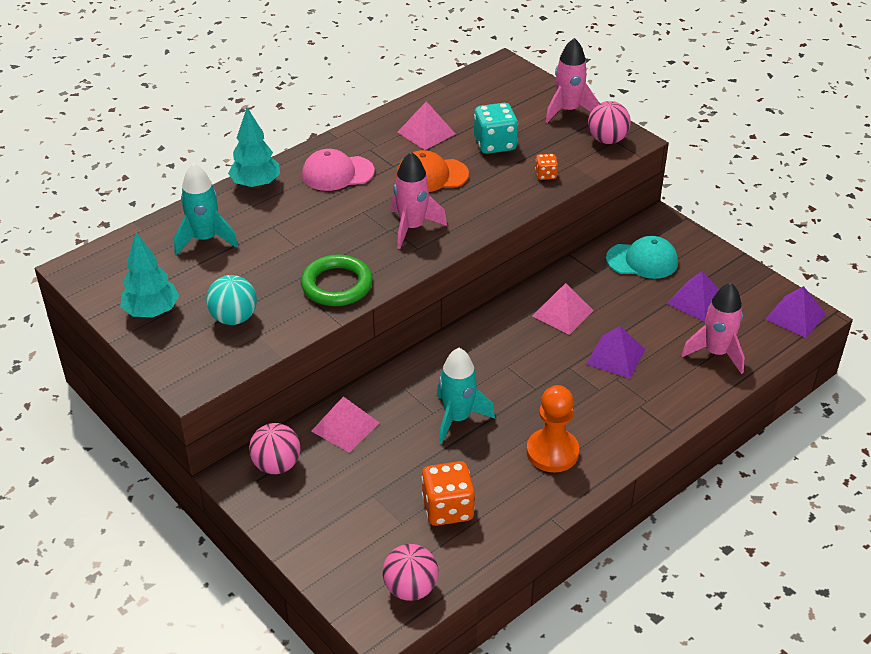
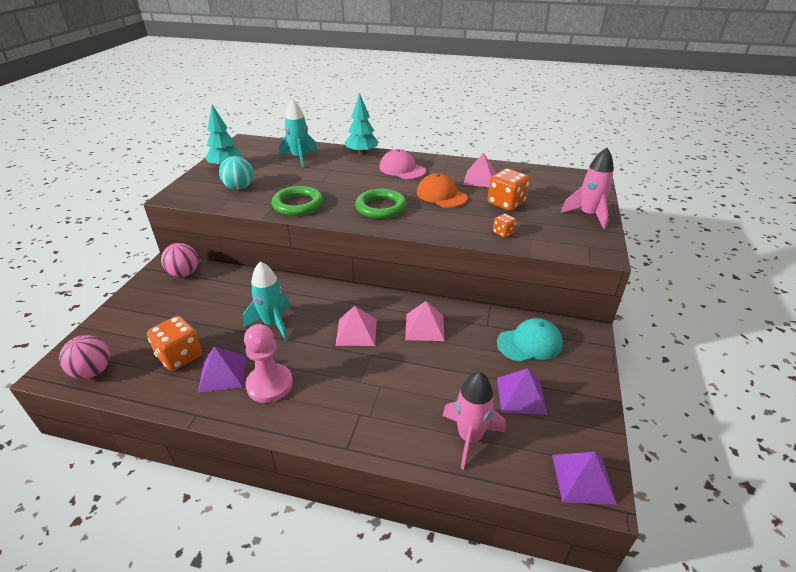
camera: 55 degrees right, 5 degrees down
(345, 426) = (233, 283): pink pyramid -> pink pyramid (356, 332)
(412, 228) = (381, 207): pink rocket -> green ring
(495, 144) = (506, 203): turquoise dice -> orange dice
(552, 452) = (269, 384): orange pawn -> pink pawn
(607, 140) = (583, 242): pink ball -> none
(615, 356) = (405, 374): purple pyramid -> purple pyramid (223, 373)
(642, 261) = (529, 343): turquoise cap -> turquoise cap turned 75 degrees counterclockwise

